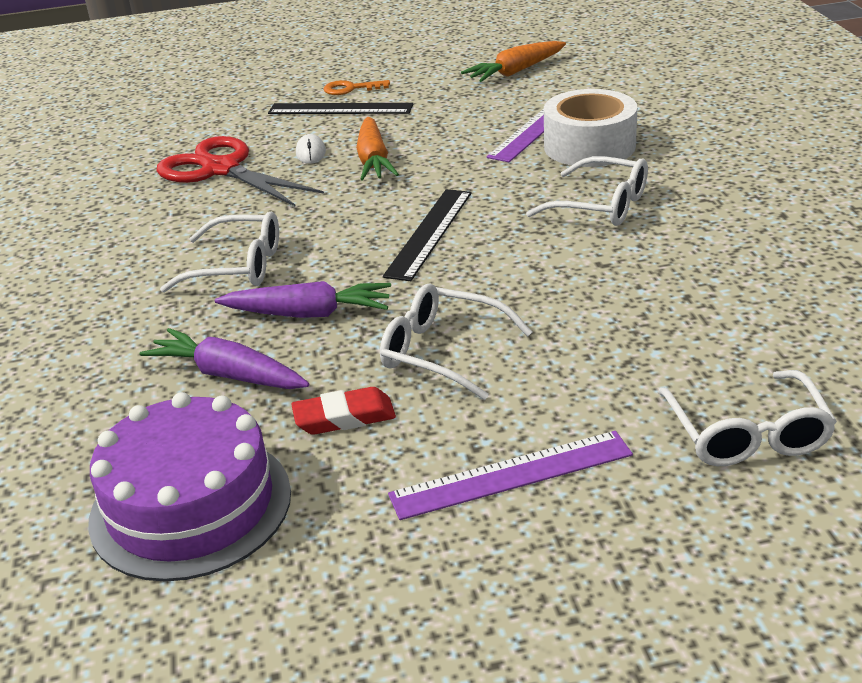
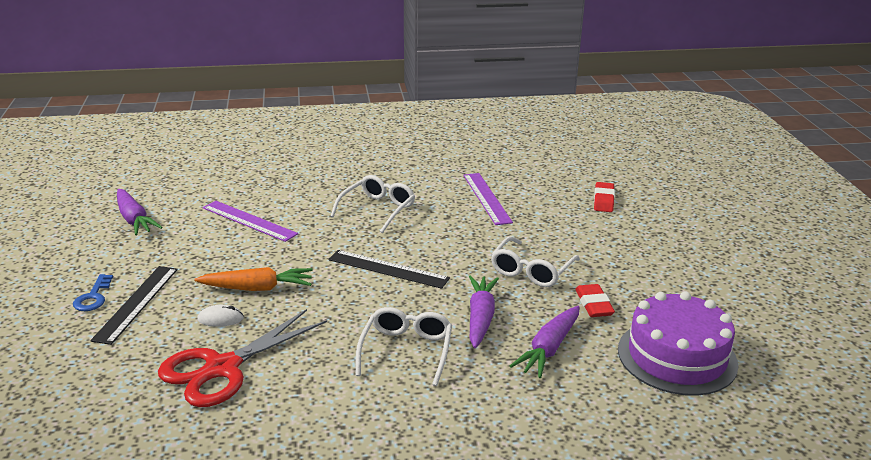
camera: 90 degrees left, 5 degrees down
(351, 89) = (93, 297): orange key -> blue key
(511, 475) = (638, 257): purple ruler -> purple ruler (487, 198)
(515, 71) = (134, 219): orange carrot -> purple carrot
(589, 146) = (292, 205): white tape -> none
(747, 434) = (603, 200): white glasses -> red eraser

